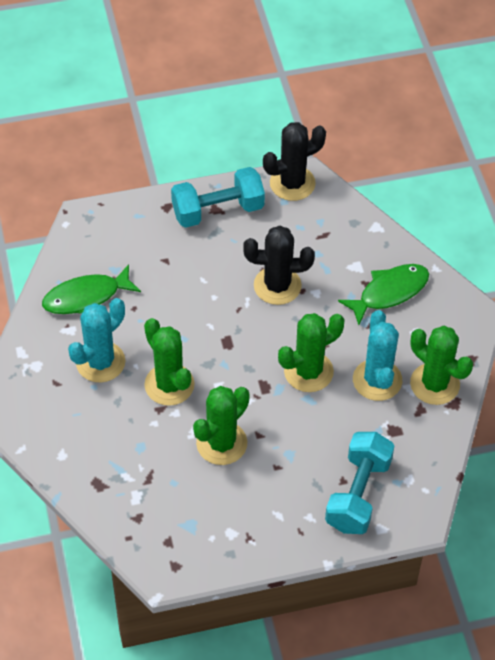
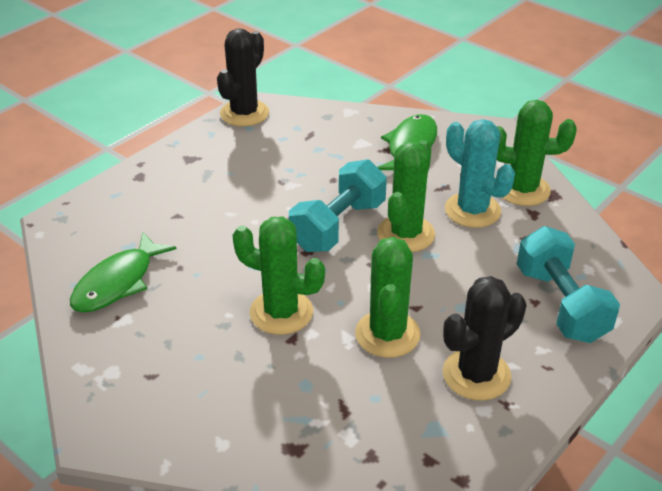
camera: 35 degrees left, 15 degrees down
(100, 362) = (186, 330): turquoise cactus -> none
(218, 210) = (193, 158): turquoise dumbbell -> turquoise dumbbell (338, 226)
(277, 286) = (307, 186): black cactus -> black cactus (476, 375)

